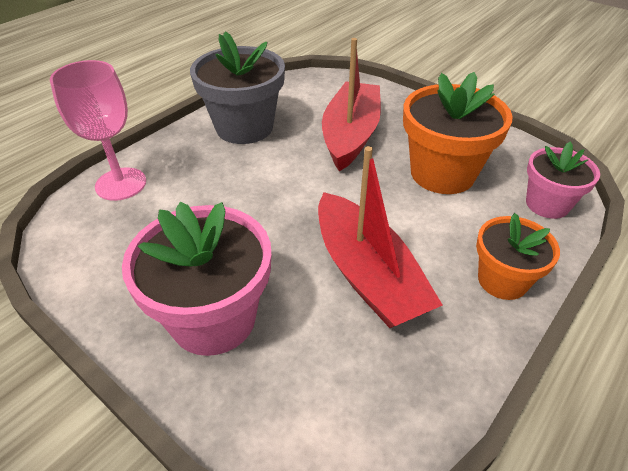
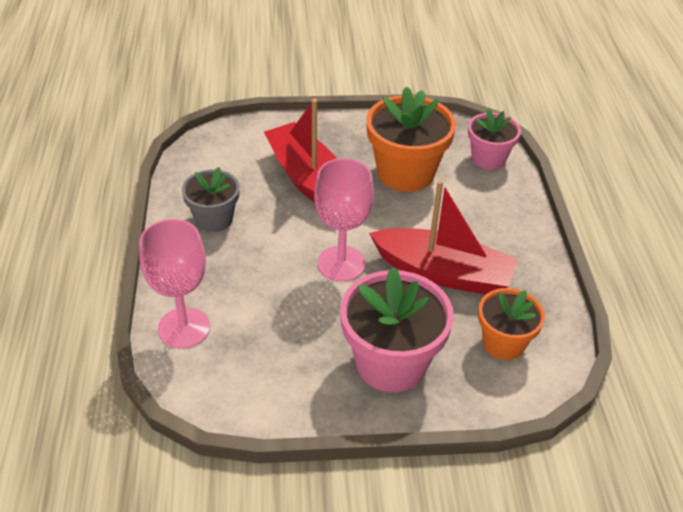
camera: 45 degrees left, 0 degrees up
(244, 127) = (214, 219): grey flower pot -> grey flower pot, size x0.61
(289, 210) = (341, 263): none -> pink goblet
(502, 280) = (516, 226): orange flower pot -> orange flower pot (503, 343)

